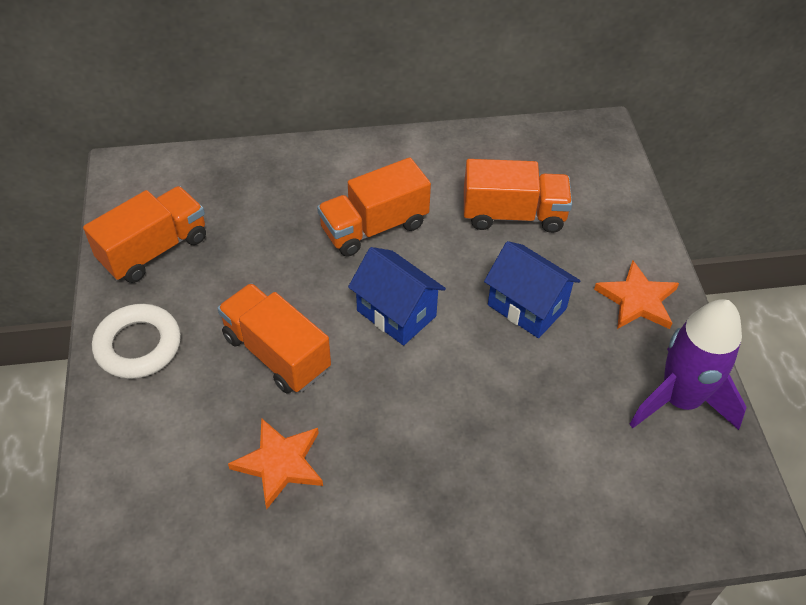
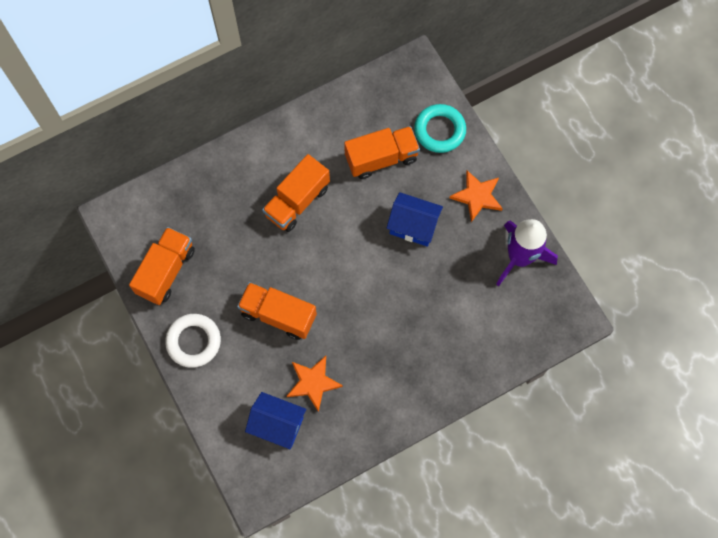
camera: 20 degrees left, 20 degrees up
(396, 313) = (337, 260): blue house -> blue house (277, 425)
(609, 208) = (439, 130): none -> turquoise ring

